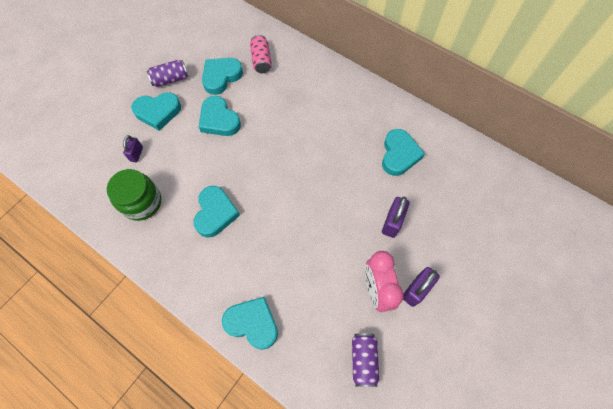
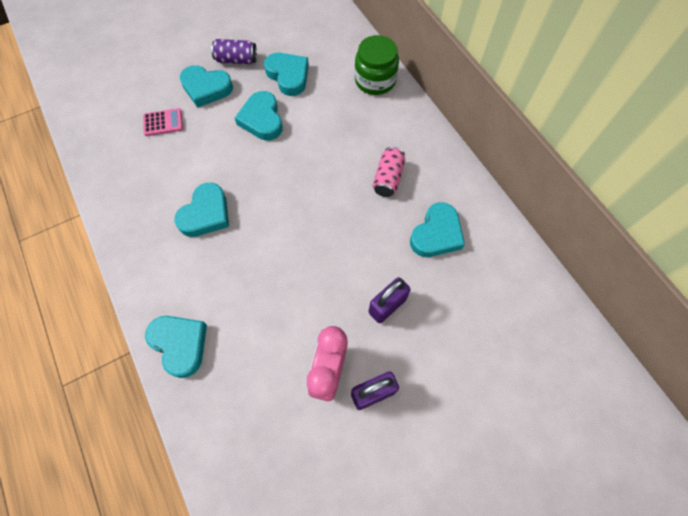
camera: 25 degrees right, 0 degrees up
(136, 154) = (163, 122): purple padlock -> pink calculator
(141, 202) = (141, 172): green jar -> green jar (375, 80)
(221, 77) = (288, 76): turquoise heart -> turquoise heart turned 75 degrees clockwise
(261, 60) = (339, 74): pink can -> pink can (388, 178)
(363, 360) = (272, 441): purple can -> none

